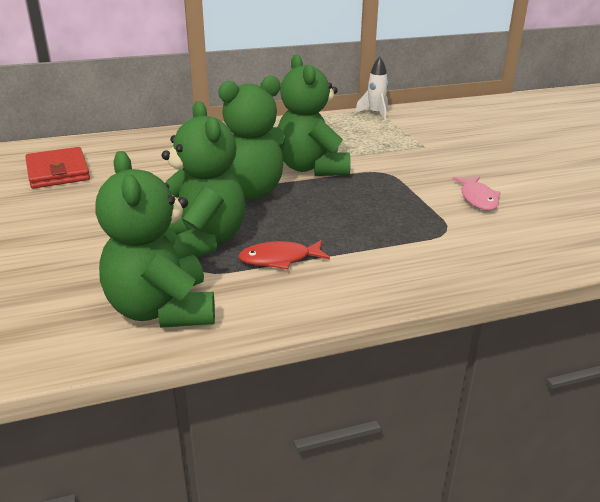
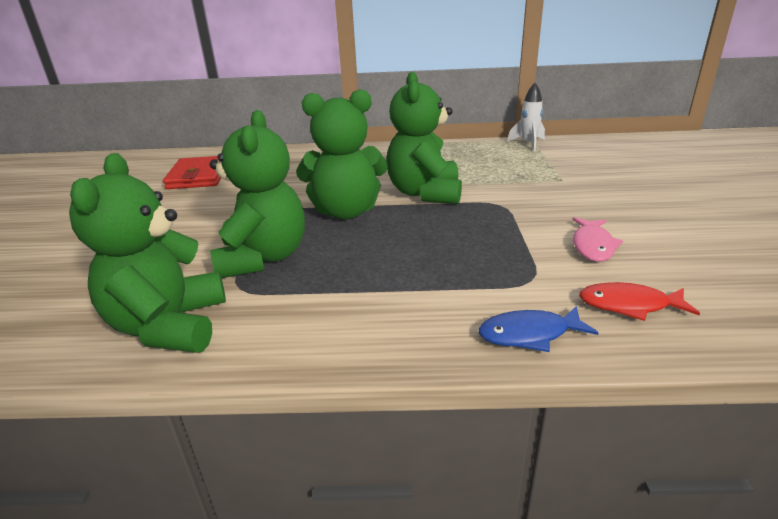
camera: 20 degrees right, 0 degrees up
(279, 259) = (323, 287): red fish -> red fish (629, 305)
(468, 270) = (529, 334): none -> blue fish

